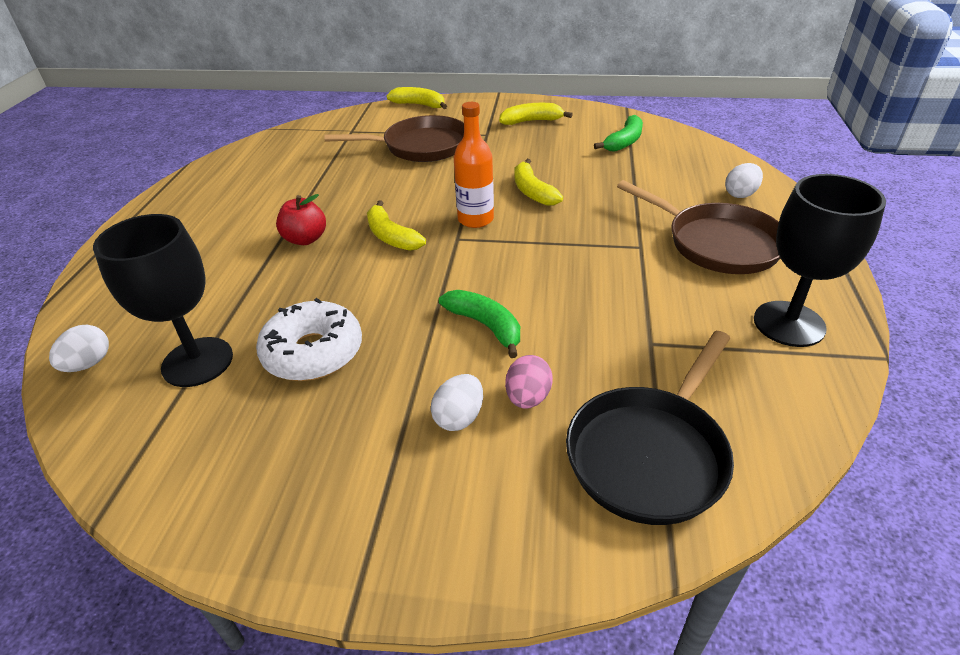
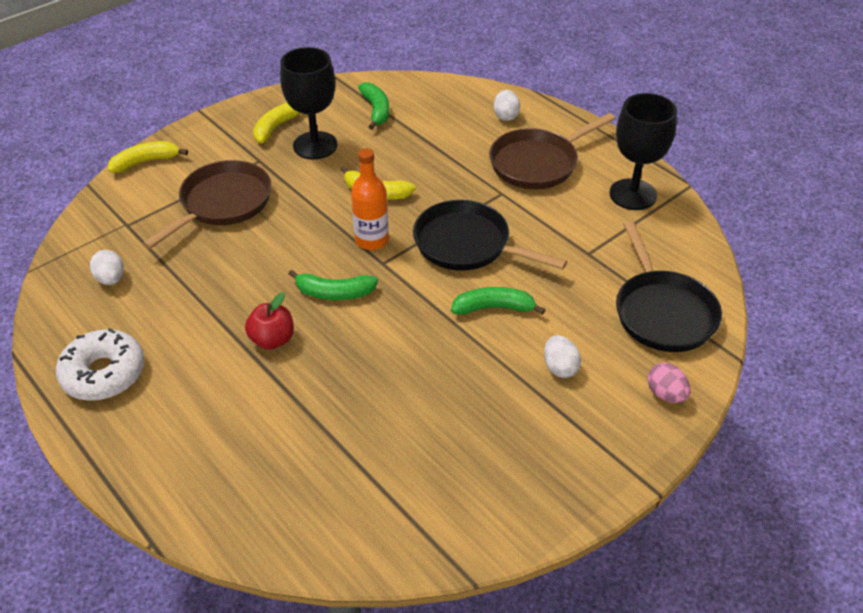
camera: 50 degrees left, 5 degrees up
(89, 364) = (285, 535): white egg -> white egg (111, 279)
(197, 362) = (360, 468): black goblet -> black goblet (315, 145)
(313, 352) = (423, 402): white donut -> white donut (104, 373)
(391, 236) = (334, 293): yellow banana -> green banana
(528, 398) = (575, 330): pink egg -> pink egg (665, 394)
(544, 266) = (468, 245): none -> black pan
(716, 243) = (538, 163): brown pan -> brown pan turned 150 degrees clockwise

